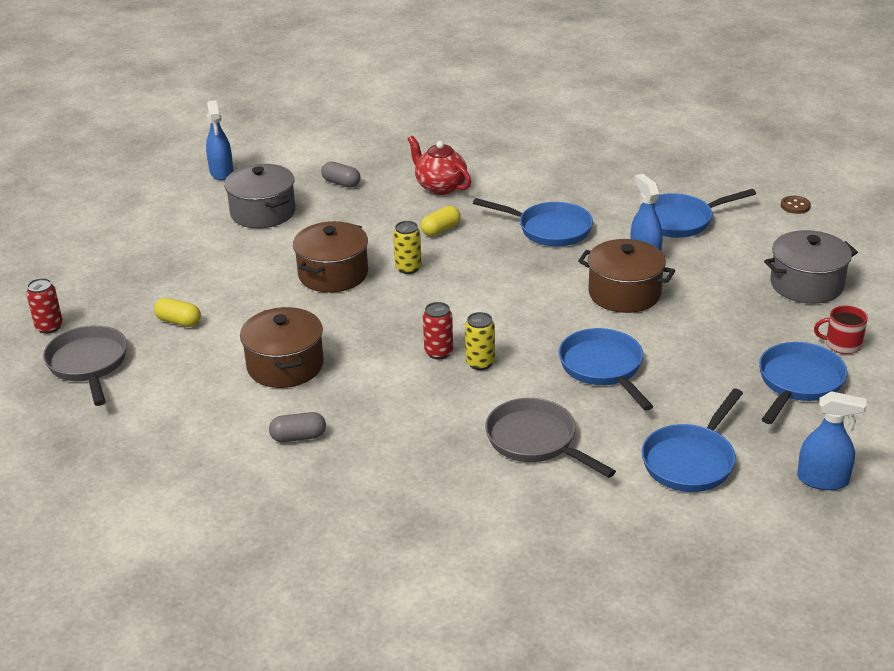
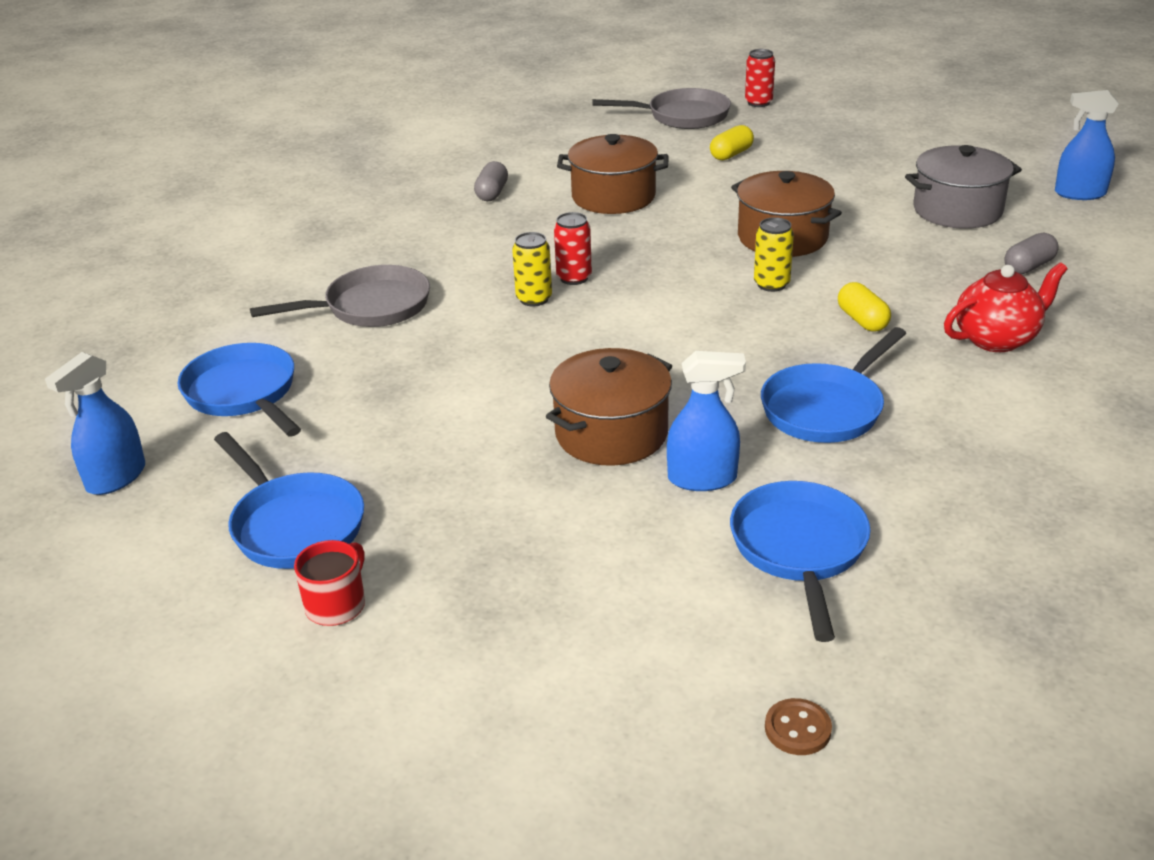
camera: 110 degrees right, 0 degrees up
(603, 368) = (458, 376): blue pan -> none
(806, 284) = (517, 631): grey pot -> none

